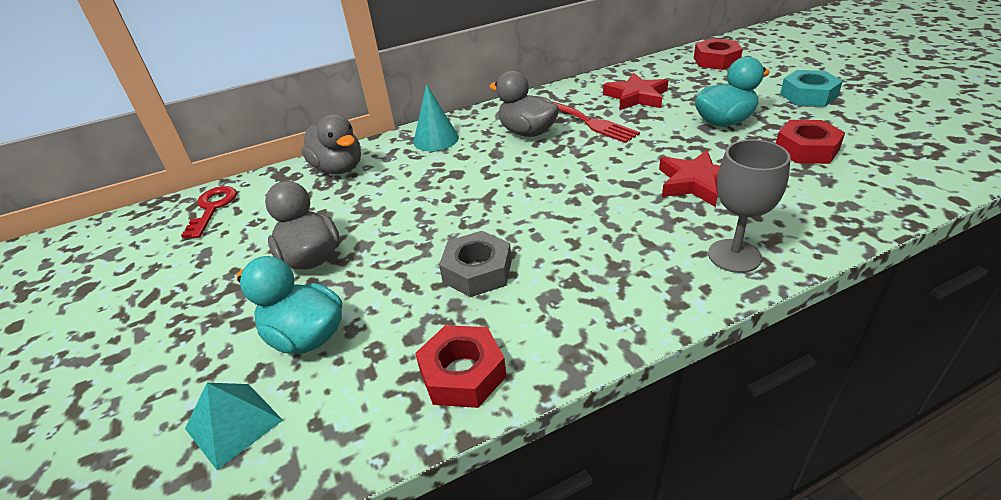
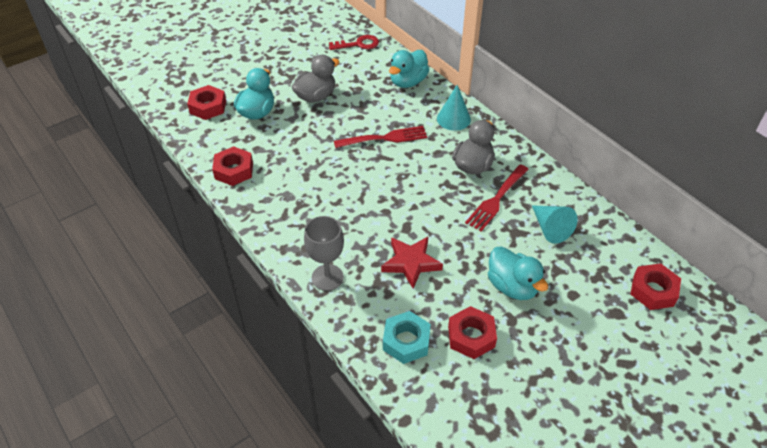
camera: 75 degrees right, 10 degrees up
(233, 424) = (208, 107): turquoise pyramid -> red nut
(339, 168) = (408, 82): grey duck -> turquoise duck
(448, 193) = (384, 138): none -> red fork
(477, 271) = (307, 164): grey nut -> none
(636, 97) = (550, 228): red star -> turquoise cone
(808, 95) = (581, 356): turquoise nut -> turquoise nut (406, 341)

